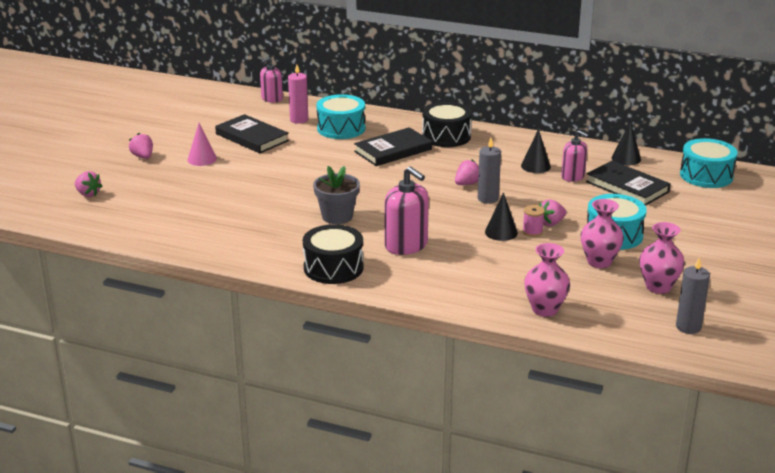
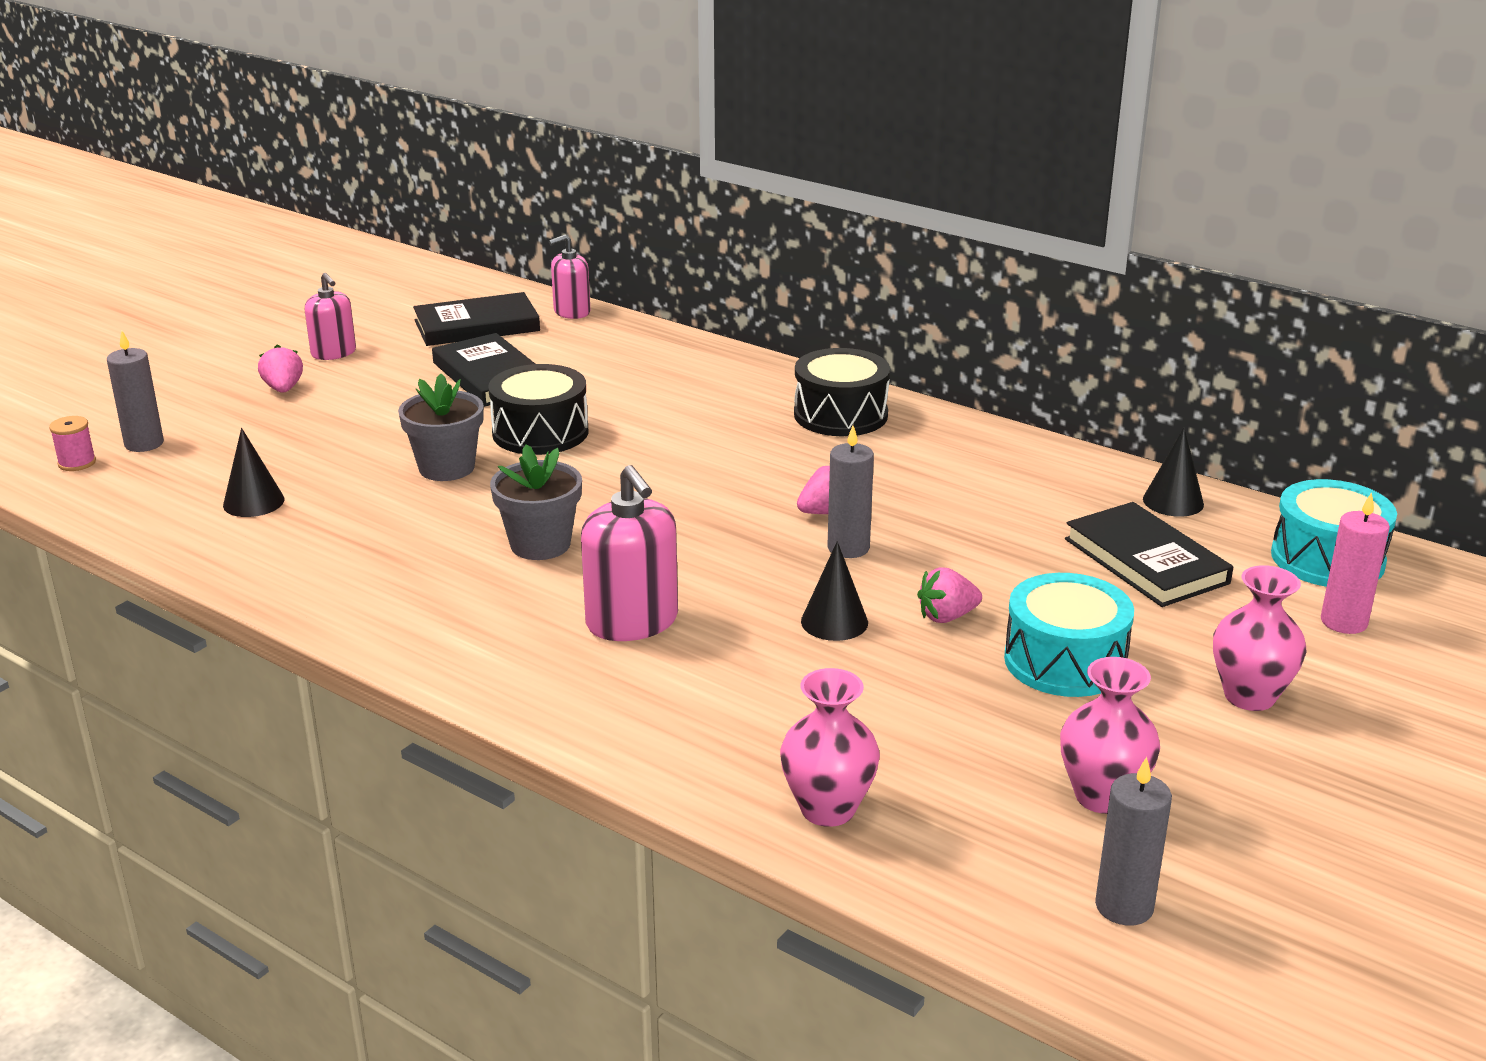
camera: 15 degrees right, 0 degrees up
(88, 194) = (144, 444): pink strawberry -> grey candle
(202, 159) = (378, 405): pink cone -> none
(262, 186) = (446, 468): none -> grey flower pot
(299, 120) = (593, 354): pink candle -> pink candle (1343, 622)
(333, 268) = (465, 648): black drum -> black drum (540, 432)
(341, 128) = (657, 378): turquoise drum -> none
(393, 150) = (725, 430): black book -> black book (477, 326)
(532, 231) = (898, 629): pink spool -> pink spool (77, 463)
(535, 166) = (980, 494): black cone -> black cone (253, 502)
(573, 176) = (1044, 524): pink soap dispenser -> pink soap dispenser (333, 353)
(599, 262) = (1002, 717): pink vase -> pink vase (1249, 696)

